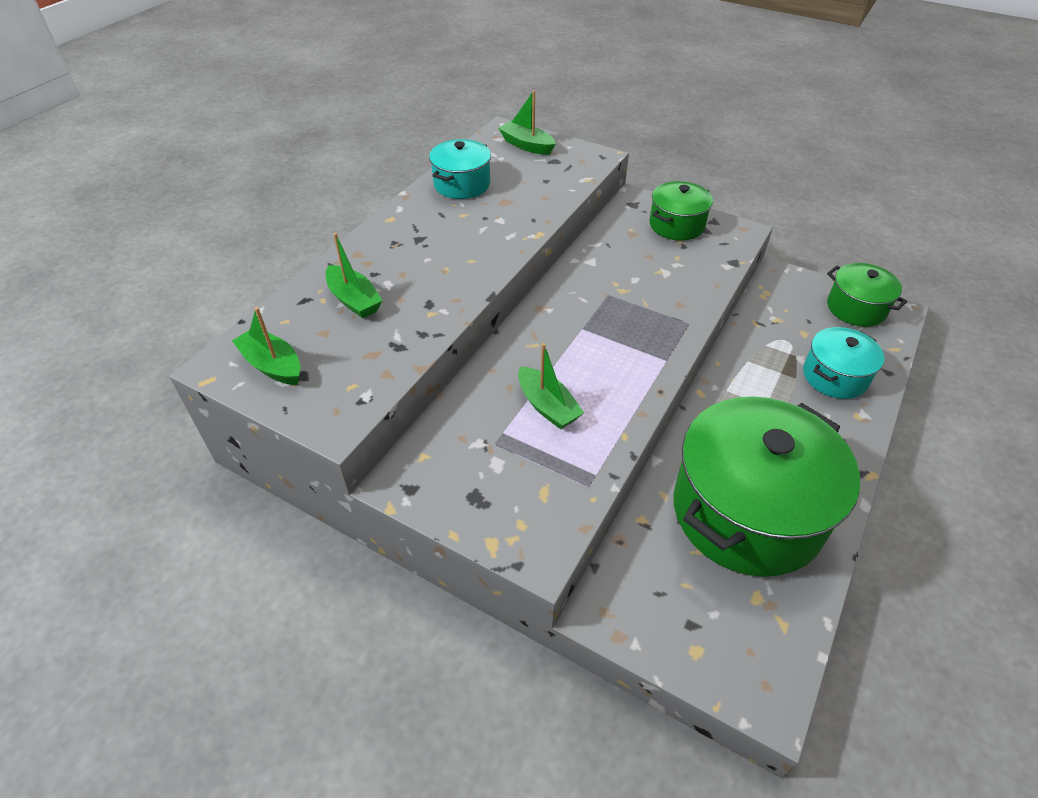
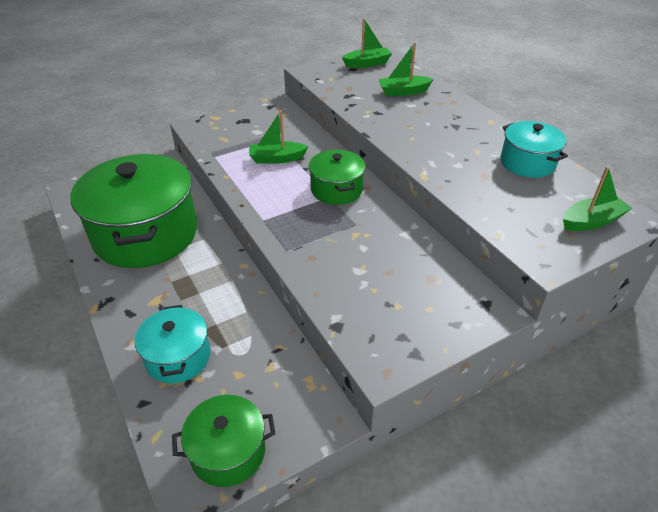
camera: 120 degrees right, 5 degrees down
(676, 225) = (426, 318): green pot -> green pot (336, 189)

